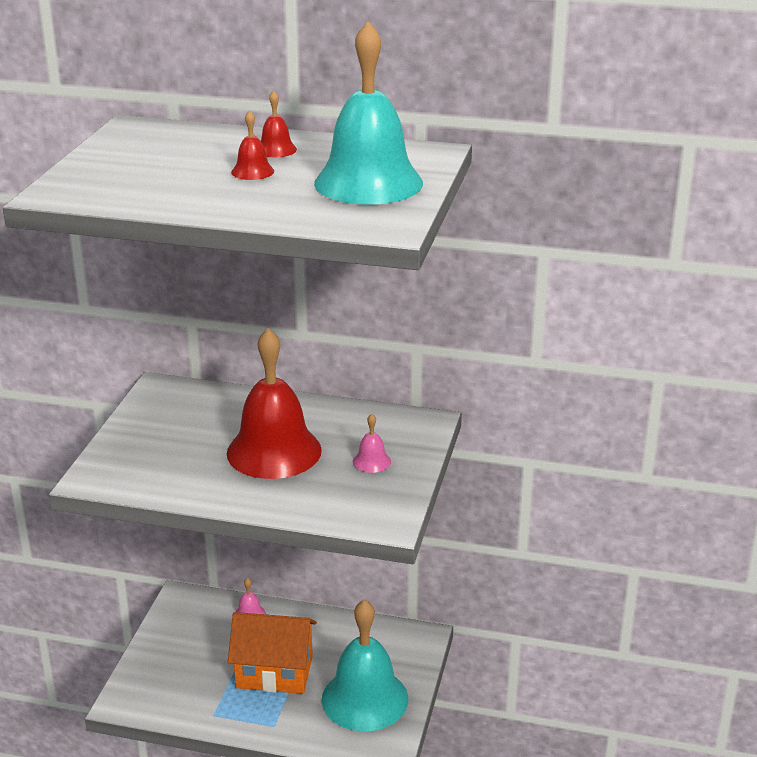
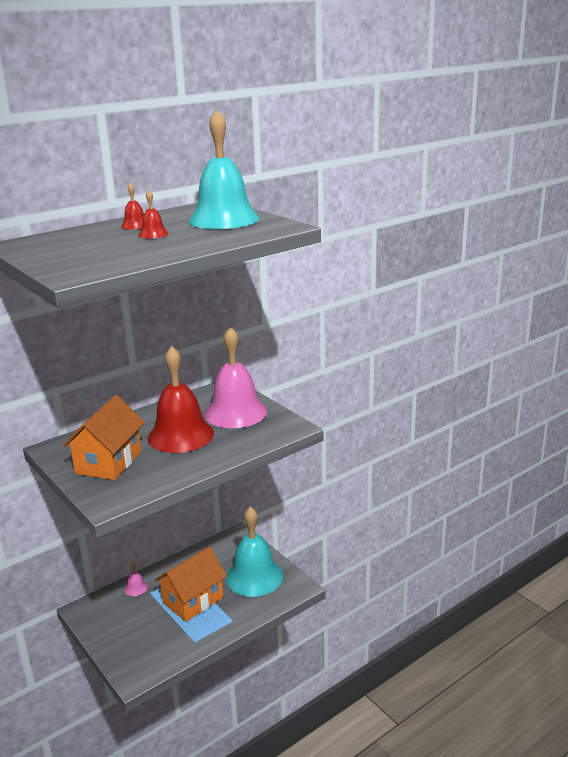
camera: 50 degrees left, 5 degrees down
(169, 436) = (109, 462): none -> orange house
(371, 461) = (235, 412): pink bell -> pink bell, size x2.49

